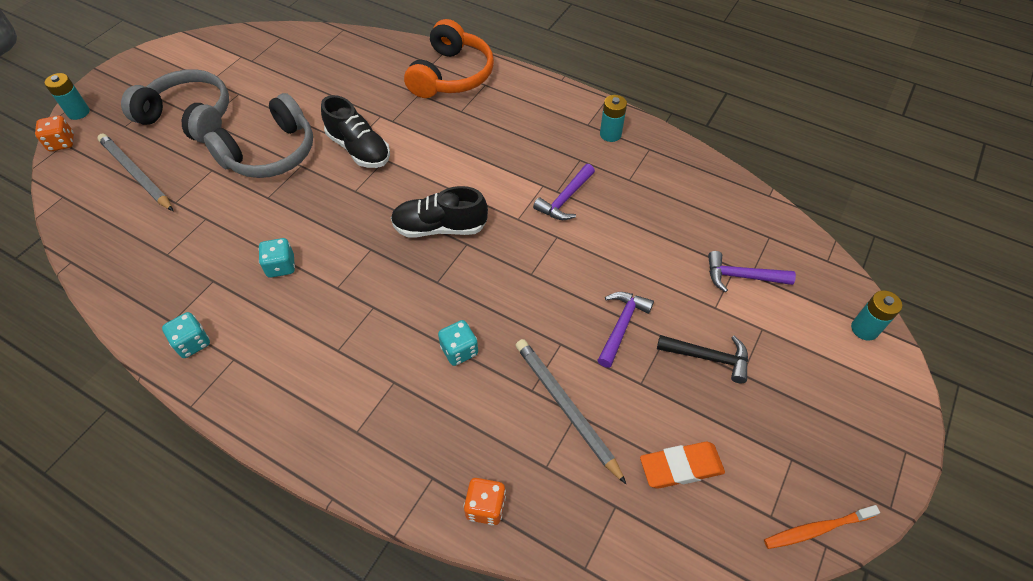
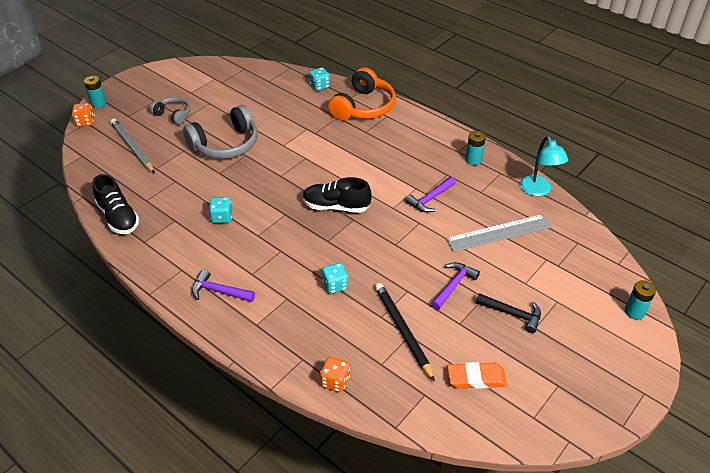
camera: 10 degrees right, 10 degrees down
(189, 117) = (173, 115): grey headphones -> grey headphones, size x0.55
(192, 343) = (156, 256): turquoise dice -> turquoise dice (319, 86)
(359, 149) = (288, 149): black shoe -> black shoe (118, 217)
(566, 408) = (403, 331): grey pencil -> black pencil
(665, 237) = (498, 233): none -> grey ruler
(702, 168) = (538, 190): none -> turquoise lamp
(742, 276) = (550, 266): purple hammer -> purple hammer (219, 291)
(816, 529) = (564, 430): orange toothbrush -> none

